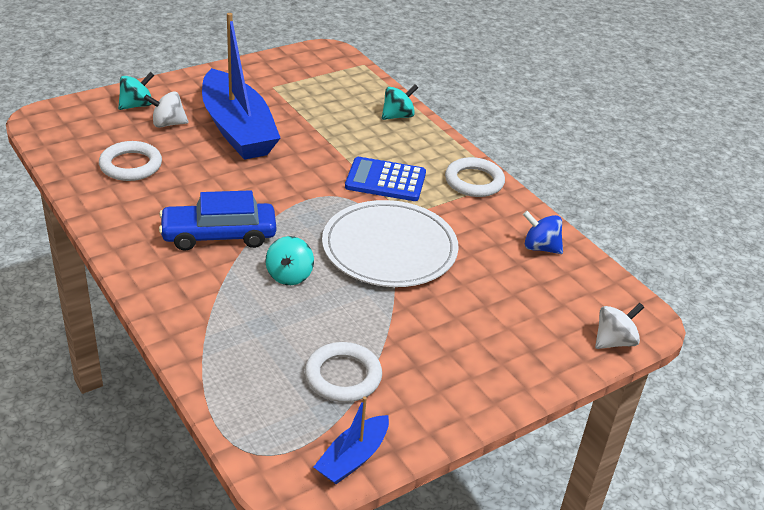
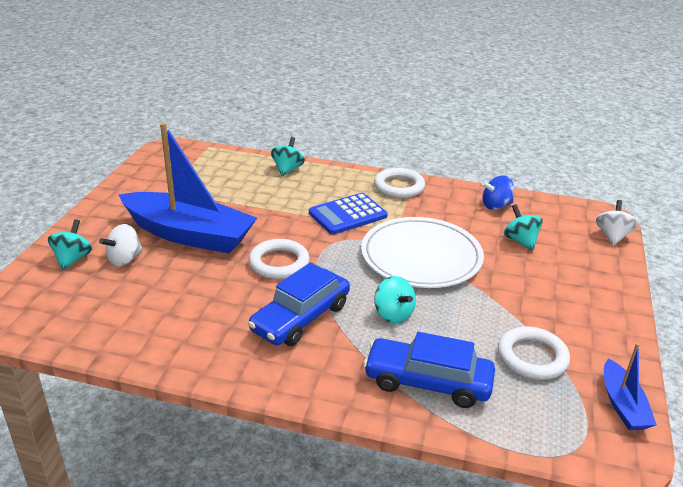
camera: 40 degrees left, 5 degrees down
(131, 165) = (144, 308): white ring -> white ring (279, 263)
(232, 336) = (427, 382): none -> blue car
(506, 289) = (520, 241): none -> turquoise spinning top

